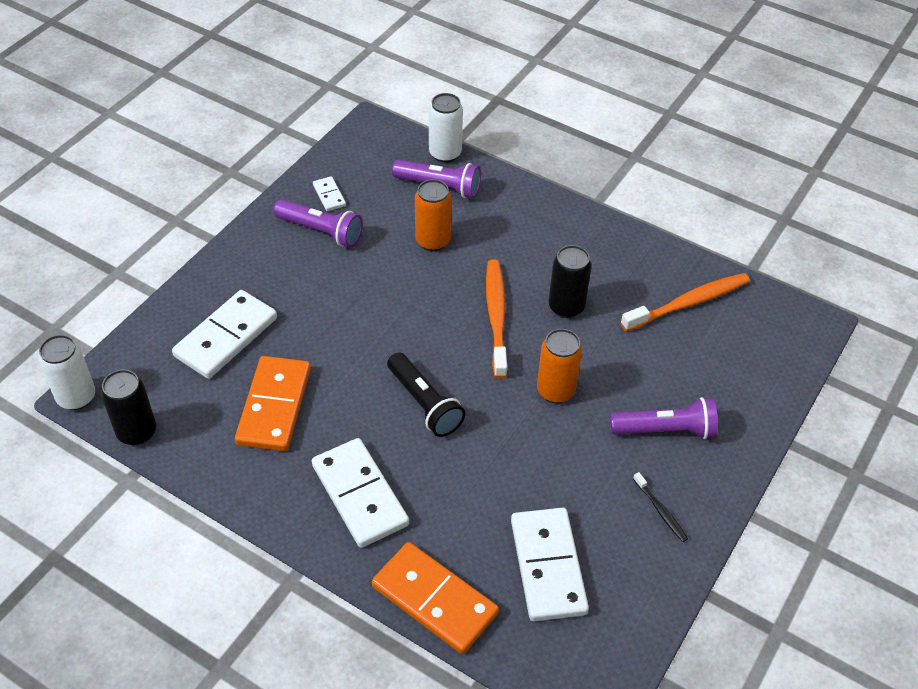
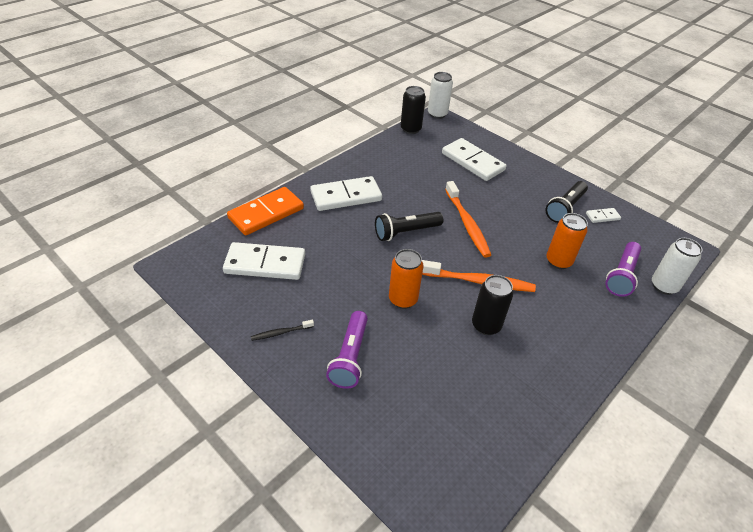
camera: 100 degrees right, 5 degrees down
(274, 406) = (417, 173): orange domino -> none
(321, 231) = (565, 208): purple flashlight -> black flashlight
(688, 303) = (485, 417): orange toothbrush -> orange toothbrush (467, 224)

